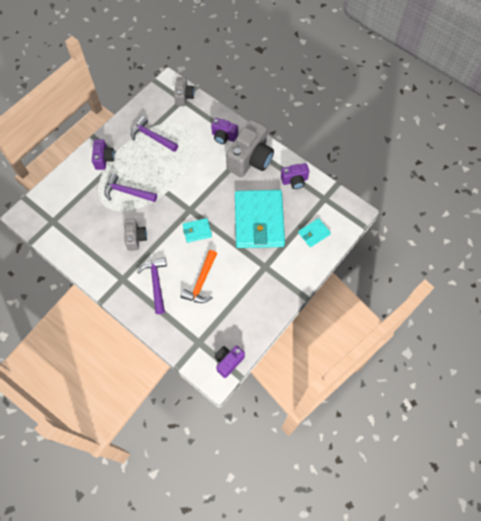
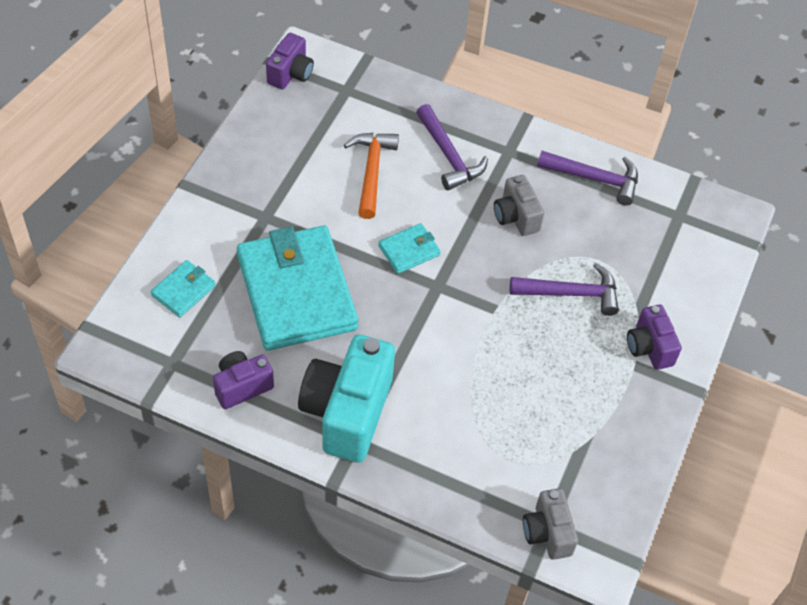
camera: 160 degrees right, 10 degrees down
(152, 137) = (575, 417): purple hammer -> purple hammer (594, 179)
(224, 136) = (421, 452): purple camera -> none
(250, 160) = (347, 412): grey camera -> turquoise camera

